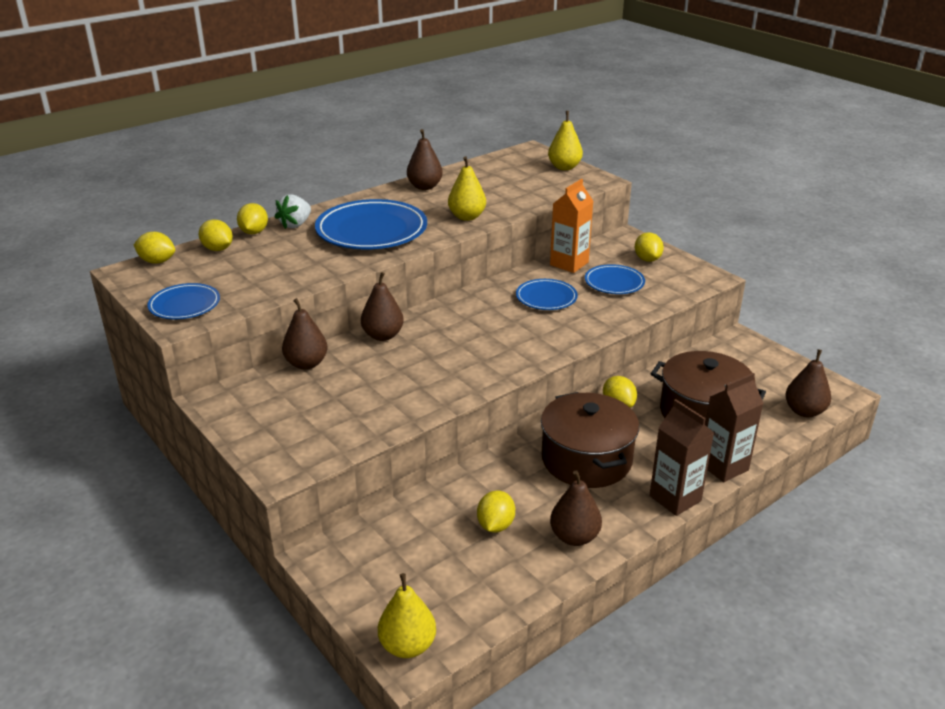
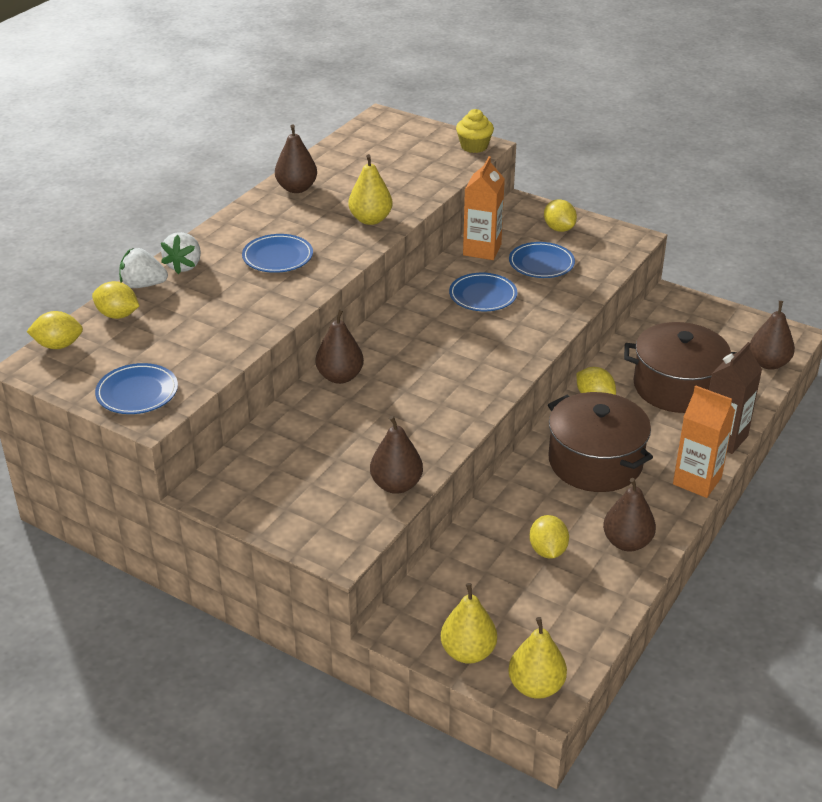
camera: 20 degrees left, 5 degrees up
(254, 232) = (143, 285): yellow lemon -> white strawberry
(306, 364) = (280, 427): brown pear -> brown pear (396, 485)
(371, 231) = (277, 257): blue plate -> blue plate, size x0.55
(564, 167) = (434, 135): yellow pear -> yellow pear (468, 652)
(592, 179) = (474, 146): none -> yellow cupcake
(675, 498) = (697, 481): brown carton -> orange carton

